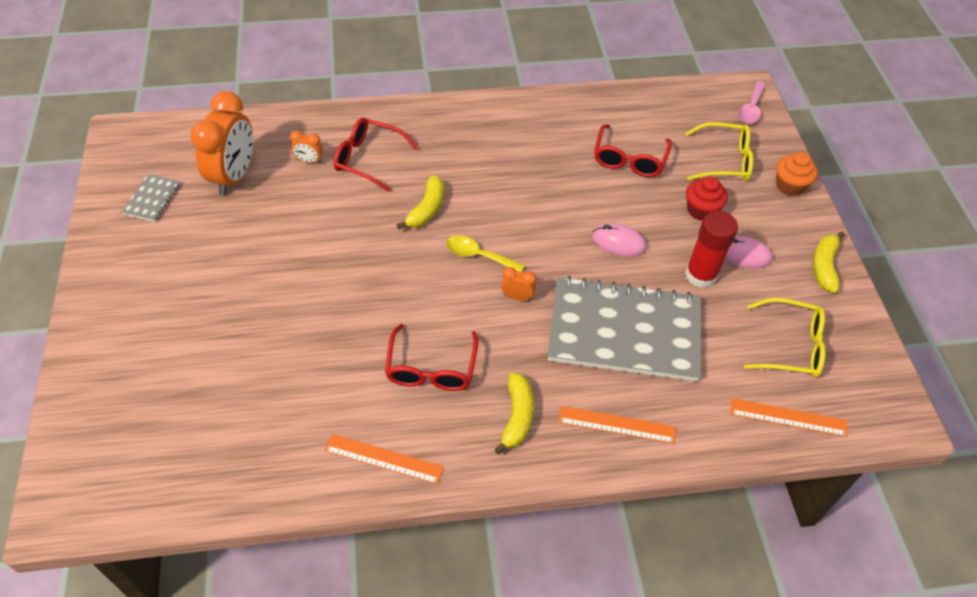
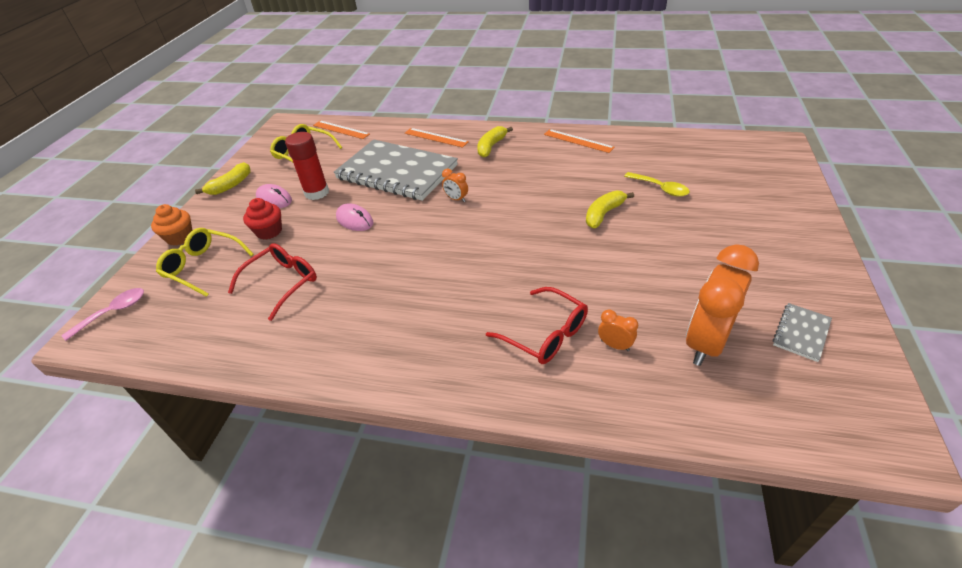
camera: 155 degrees left, 10 degrees down
(426, 209) = (500, 271): yellow banana -> yellow banana (604, 214)
(431, 368) = (536, 172): red glasses -> none
(478, 256) = (471, 228): yellow spoon -> yellow spoon (660, 188)

